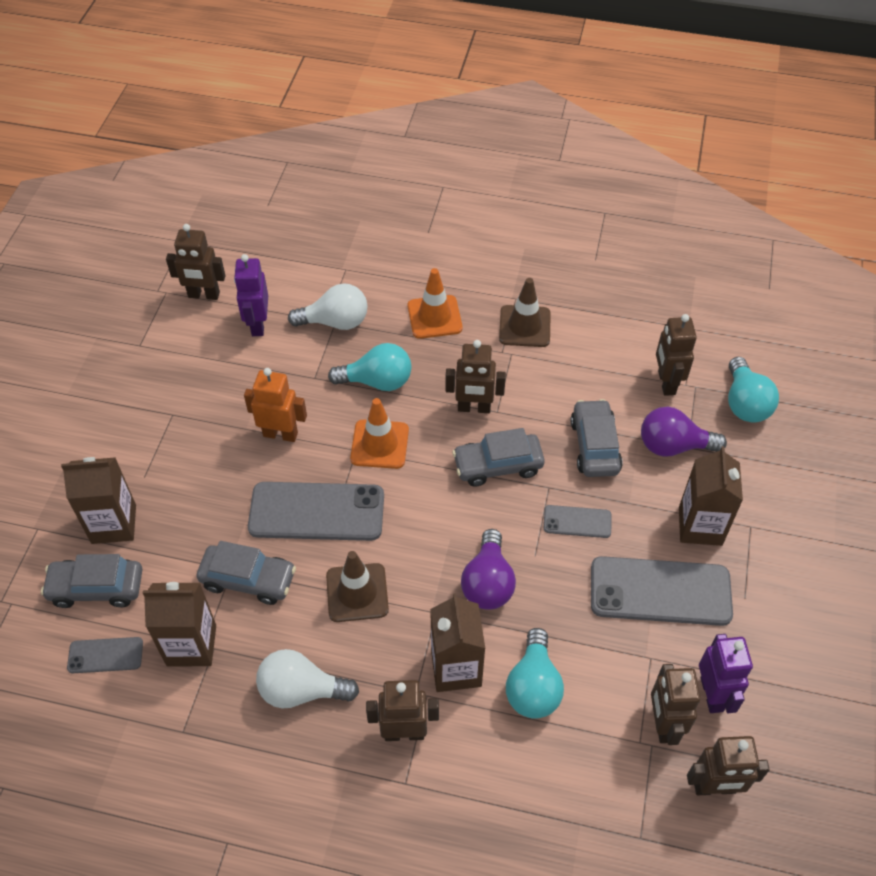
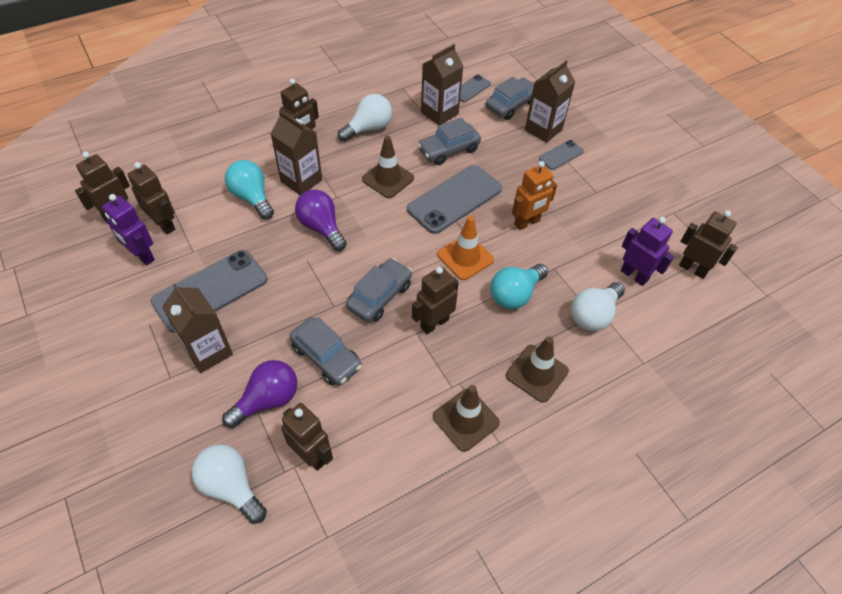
camera: 135 degrees right, 0 degrees up
(204, 295) = (693, 269): brown robot -> brown robot turned 75 degrees clockwise
(434, 317) = (537, 373): orange traffic cone -> brown traffic cone
(577, 522) = (296, 296): grey phone -> grey phone (561, 155)
(745, 403) = (231, 487): turquoise light bulb -> white light bulb

